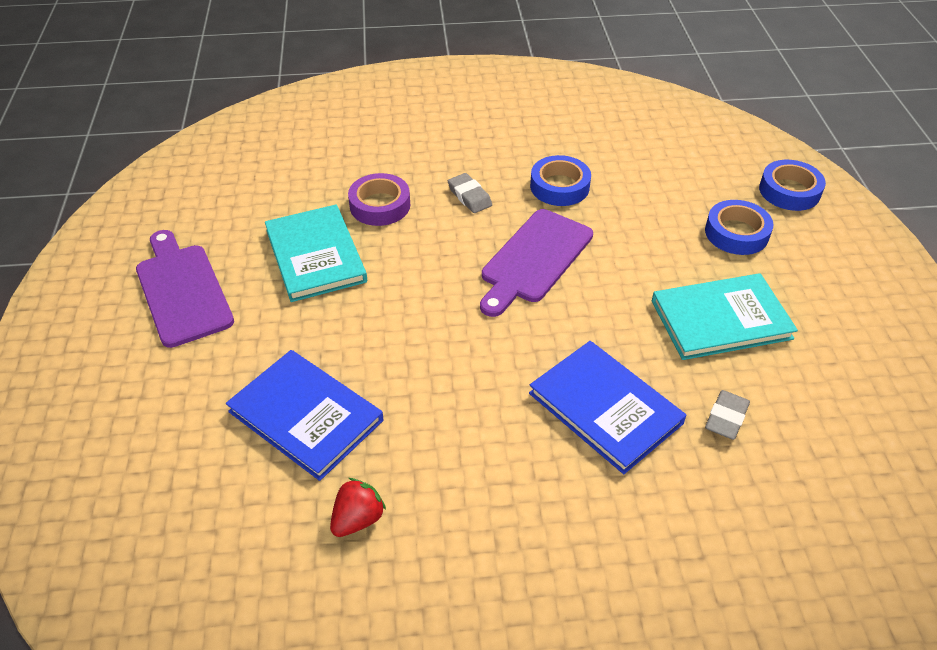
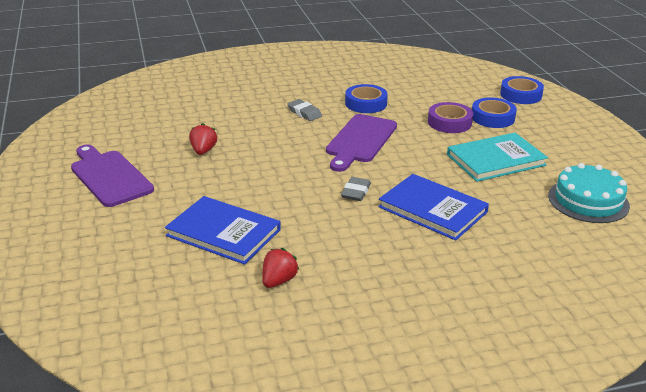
camera: 10 degrees left, 15 degrees down
(316, 256) = (203, 151): turquoise book -> red strawberry
(380, 205) = (241, 122): purple tape -> purple tape (449, 122)
(726, 418) = (514, 207): grey eraser -> grey eraser (356, 192)
(840, 419) = (588, 200): none -> turquoise cake

